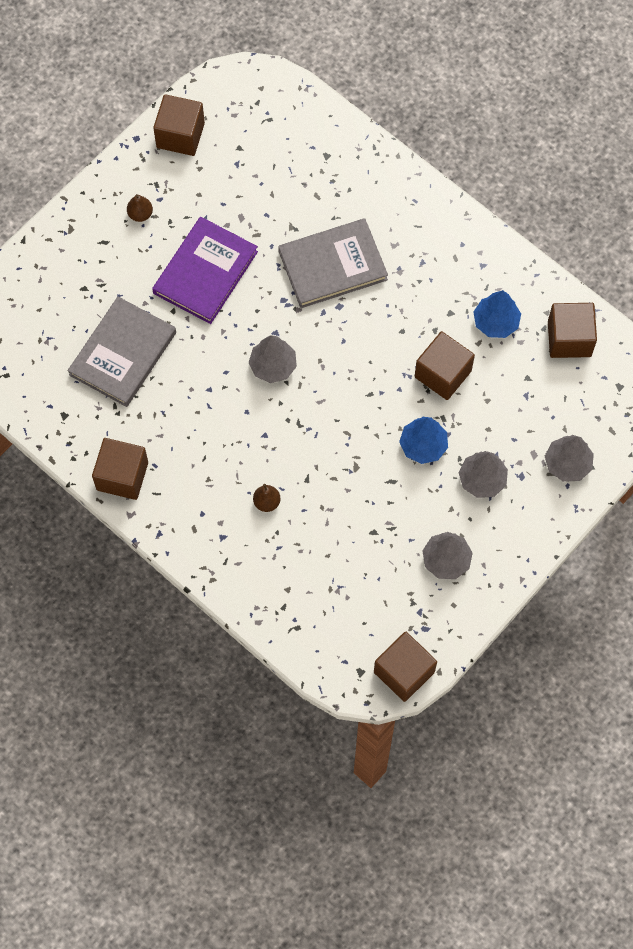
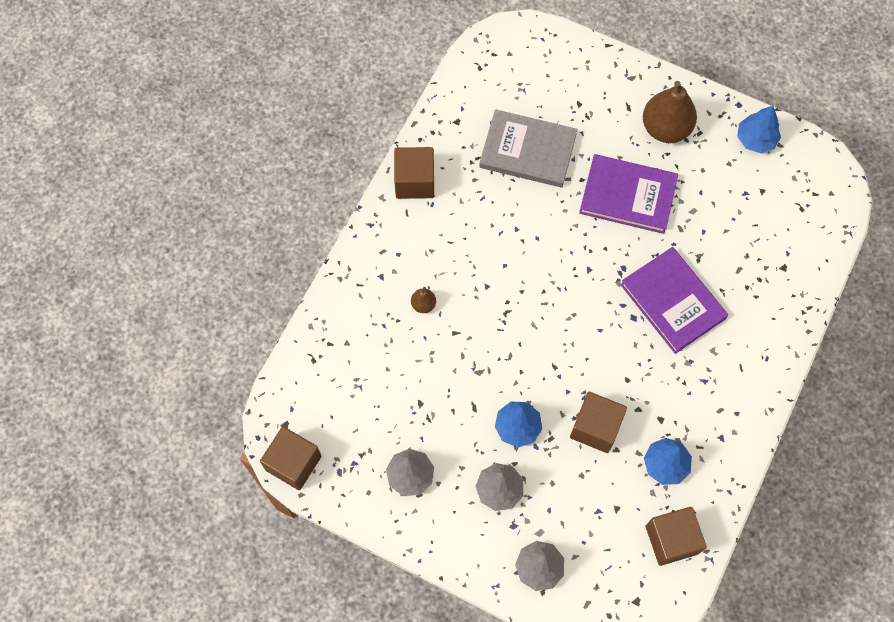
camera: 75 degrees right, 0 degrees up
(140, 214) = (665, 128): brown pear -> brown pear, size x2.20
(180, 135) = (755, 139): brown cube -> blue tree
(273, 365) = (556, 276): grey tree -> none
(332, 265) = (672, 301): grey book -> purple book

